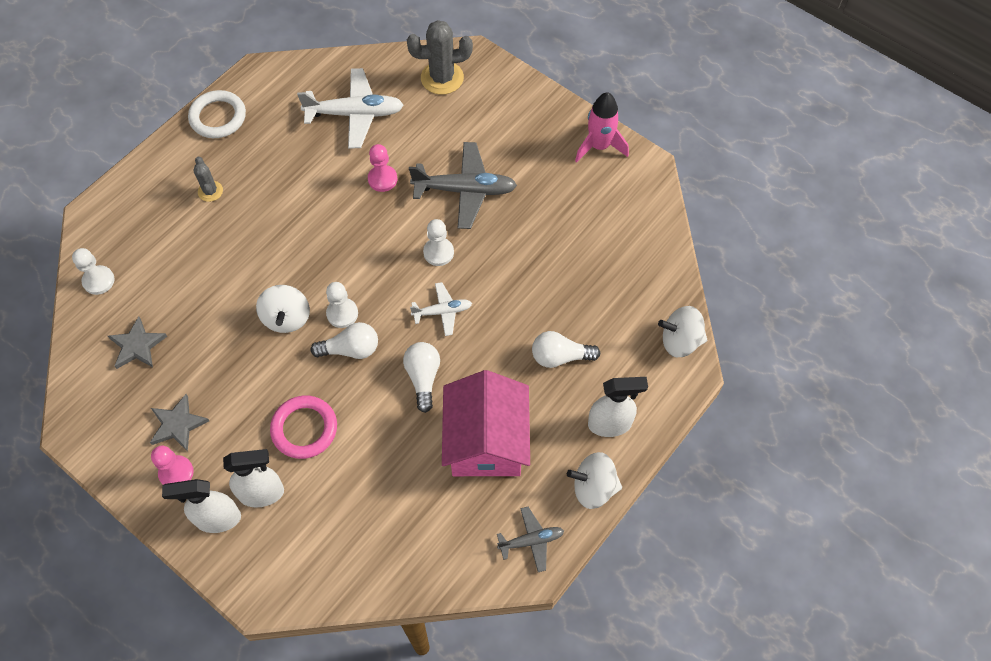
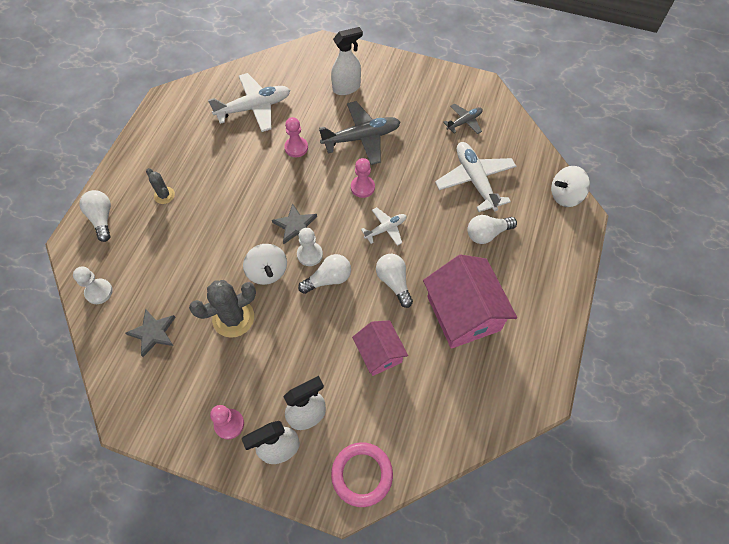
camera: 20 degrees left, 0 degrees up
(133, 197) = (102, 219): none -> white light bulb
(178, 424) = (214, 384): grey star -> grey star (295, 225)
(218, 117) = (147, 139): white ring -> none
(304, 429) = (319, 352): pink ring -> pink ring (362, 474)
(369, 453) = (379, 353): none -> pink house
(438, 252) = (362, 187): white pawn -> pink pawn
(442, 78) = (308, 65): grey cactus -> grey cactus (233, 318)
(531, 541) = (532, 376): grey plane -> grey plane (464, 122)
(577, 286) = (475, 180): none -> white plane
(593, 487) = (557, 320): white spinning top -> none
(599, 146) = (443, 80): pink rocket -> none
(610, 424) = (546, 270): white spray bottle -> white spray bottle (347, 88)

